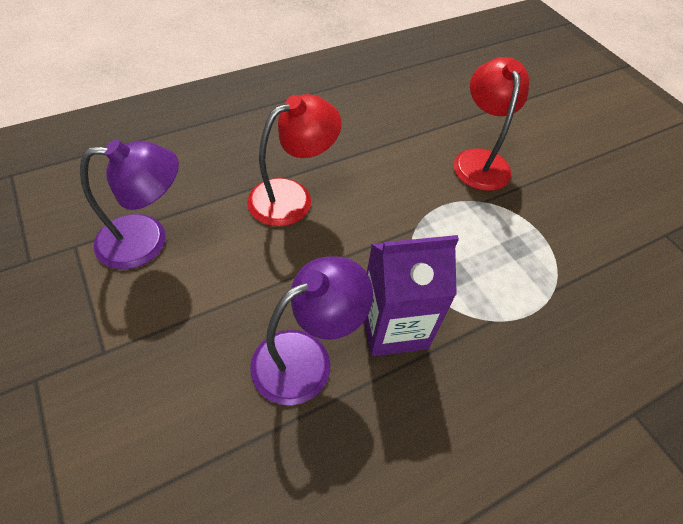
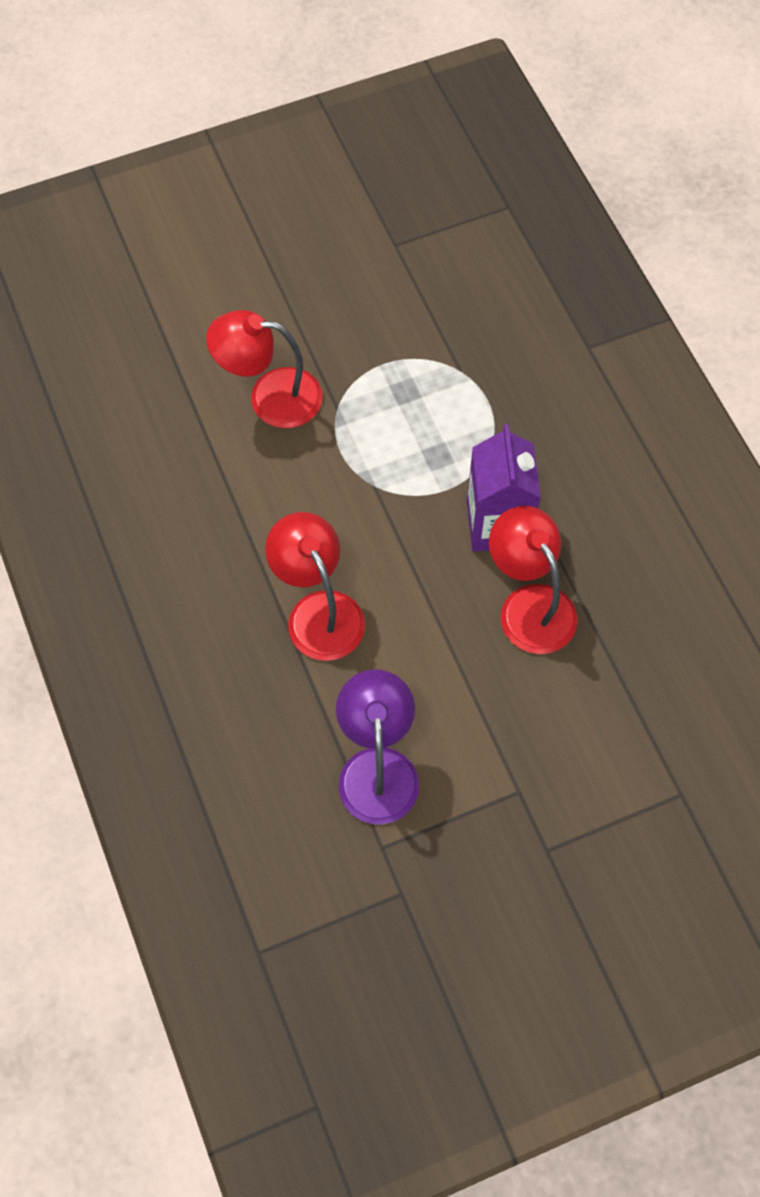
camera: 80 degrees left, 10 degrees up
(306, 357) = (529, 605): purple lamp -> red lamp

